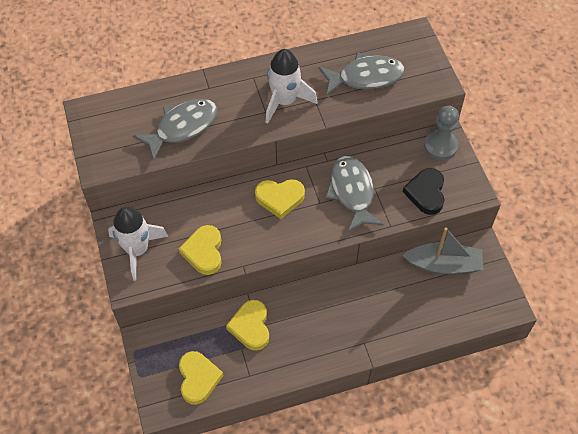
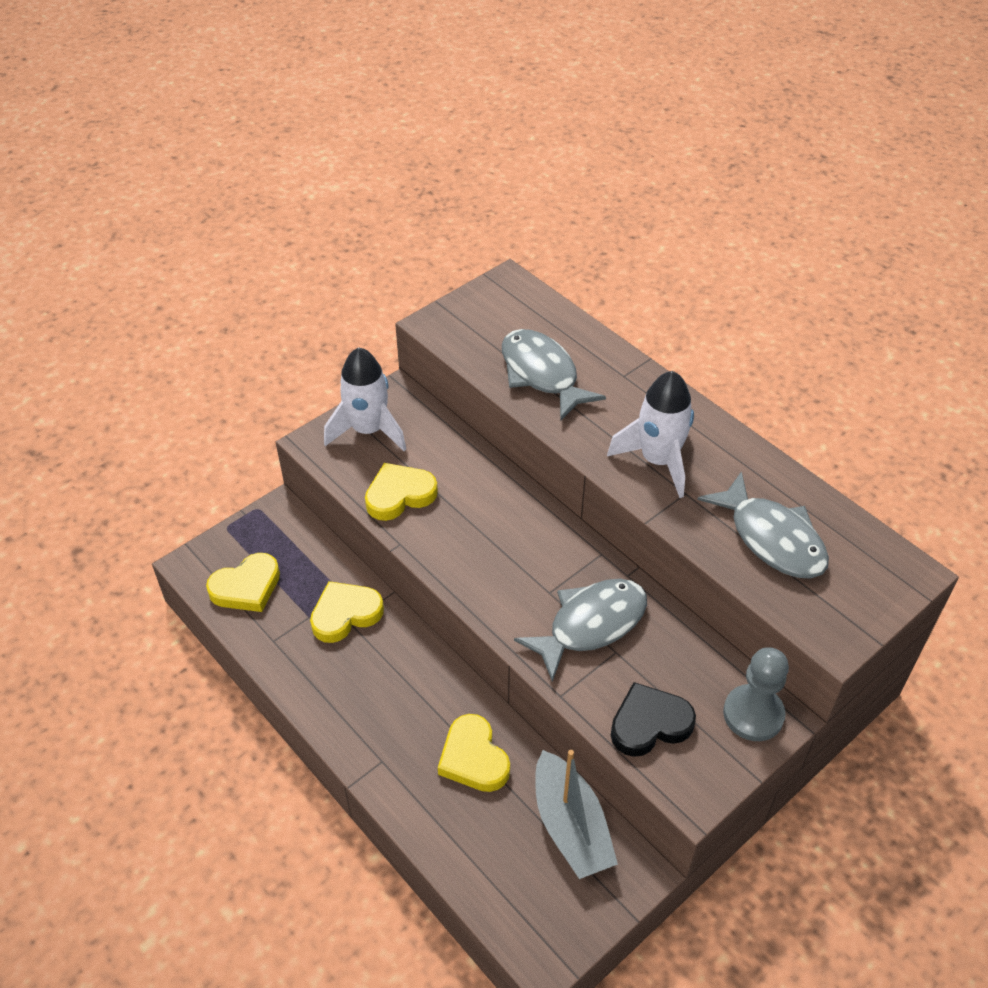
camera: 65 degrees right, 10 degrees down
(182, 127) = (542, 374): grey fish -> grey fish turned 150 degrees counterclockwise
(280, 198) = (528, 544): yellow heart -> yellow heart (473, 758)

